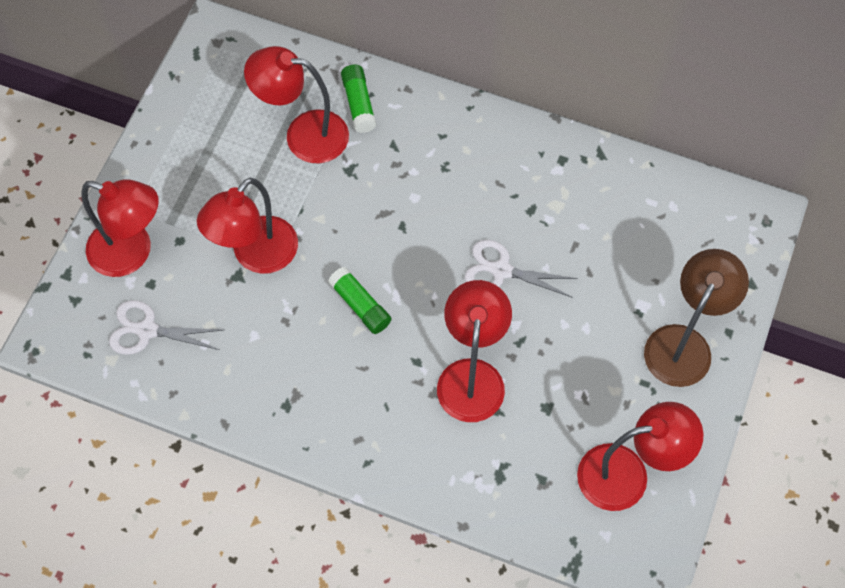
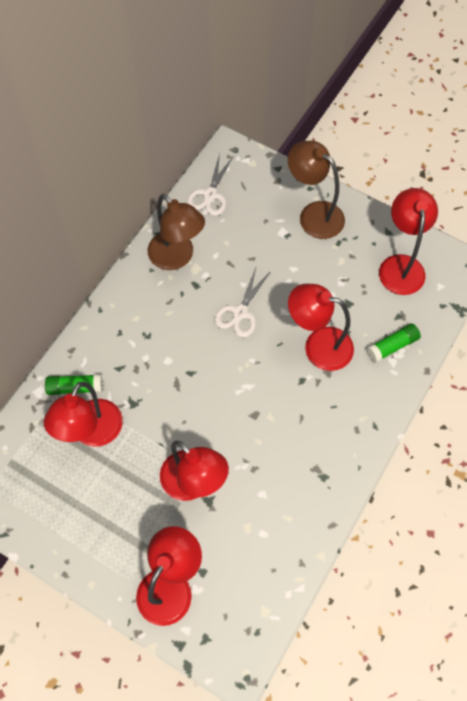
camera: 80 degrees left, 0 degrees up
(147, 330) = (243, 579): white scissors -> white scissors (210, 195)
(360, 305) = (250, 412): green glue stick -> green glue stick (392, 346)
(567, 180) = (177, 257): none -> brown lamp

